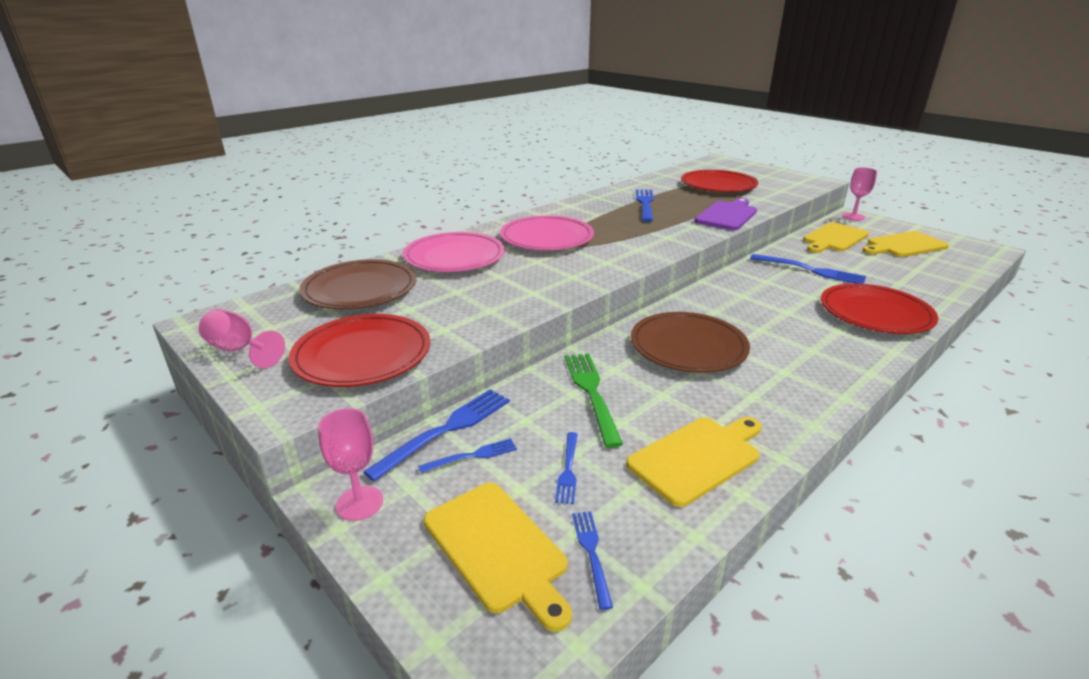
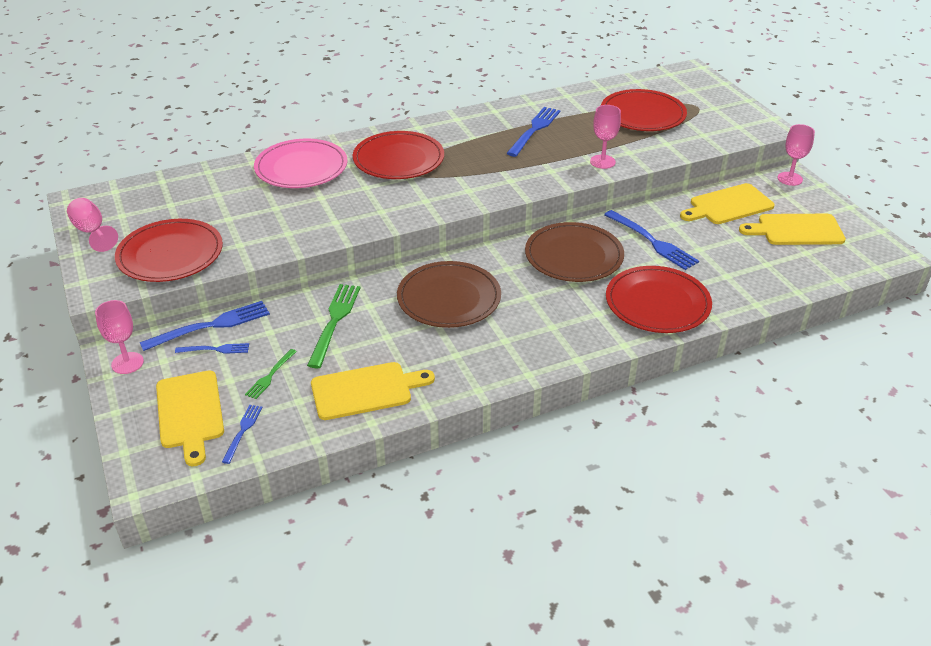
camera: 20 degrees right, 10 degrees up
(360, 289) = (204, 189): brown plate -> brown plate (574, 256)
(547, 237) = (398, 159): pink plate -> red plate
(568, 470) = (270, 376): blue fork -> green fork
(727, 215) = (602, 162): purple cutting board -> pink goblet

